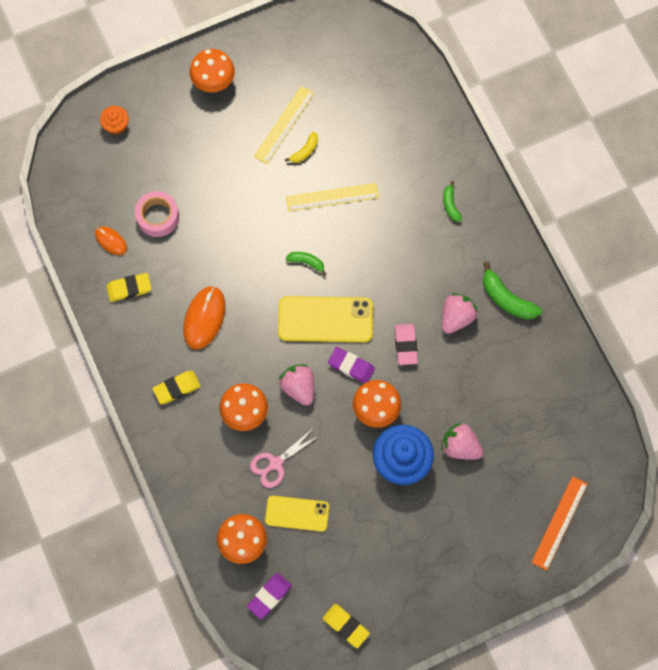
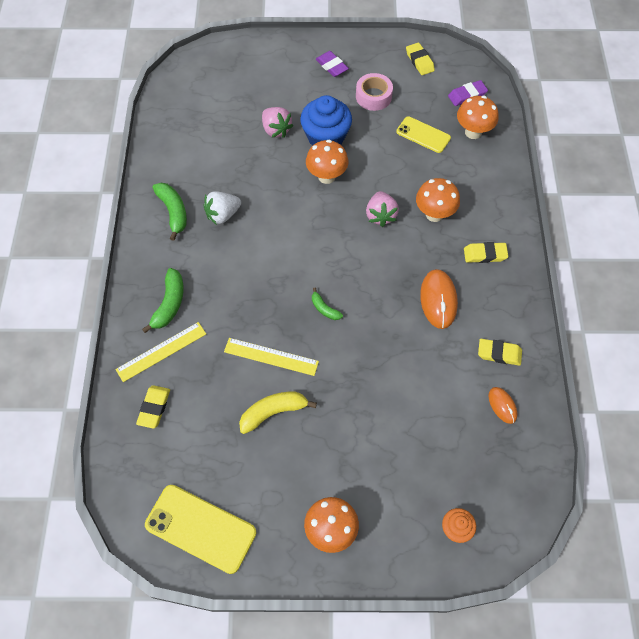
camera: 155 degrees left, 10 degrees down
(158, 217) = (447, 410): pink tape -> pink tape (373, 96)
(204, 318) = (438, 300): orange mouse -> orange mouse turned 45 degrees counterclockwise
(275, 463) = (424, 171): pink scissors -> none
(284, 124) = (279, 449): yellow ruler -> yellow ruler (161, 351)
(305, 151) = (273, 412): yellow banana -> yellow banana, size x1.71
(325, 319) = (332, 256): yellow phone -> yellow phone (200, 528)
(351, 366) = (329, 214): purple eraser -> purple eraser (331, 66)
(405, 345) = (276, 211): pink eraser -> none
(406, 112) = (154, 408): none -> yellow eraser
(450, 205) = (169, 304): green banana -> green banana, size x1.71
(456, 317) = (223, 215): pink strawberry -> white strawberry
(559, 523) = (235, 62): orange ruler -> none

